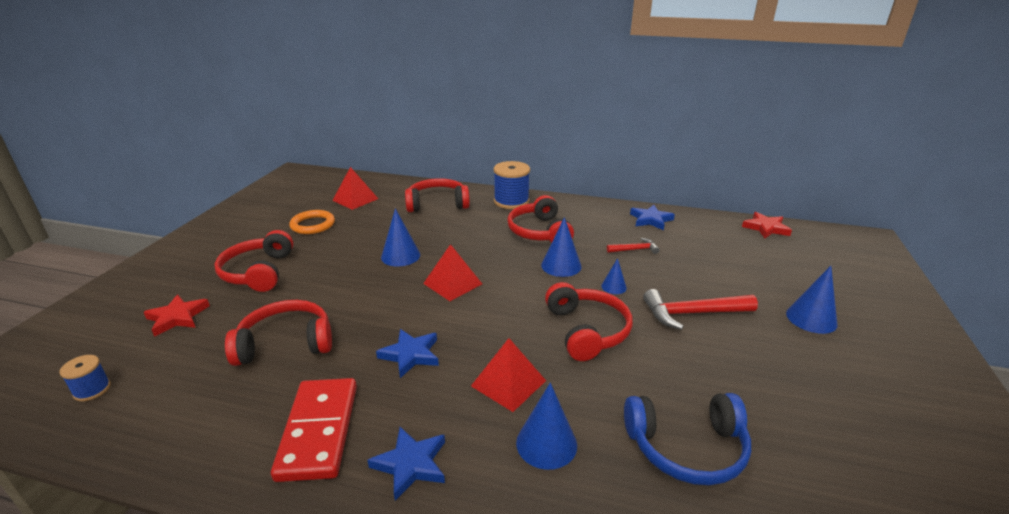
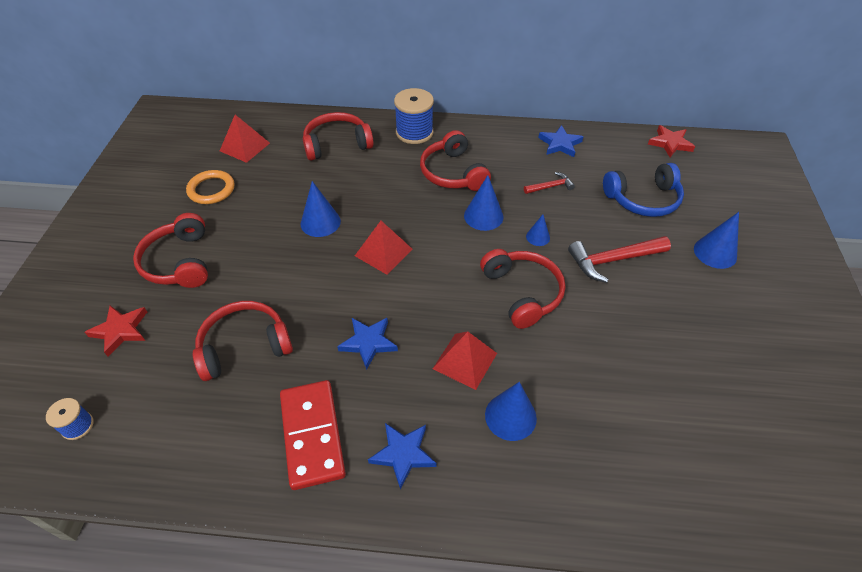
camera: 10 degrees left, 20 degrees up
(687, 448) = (624, 402): blue headphones -> blue headphones (643, 199)

